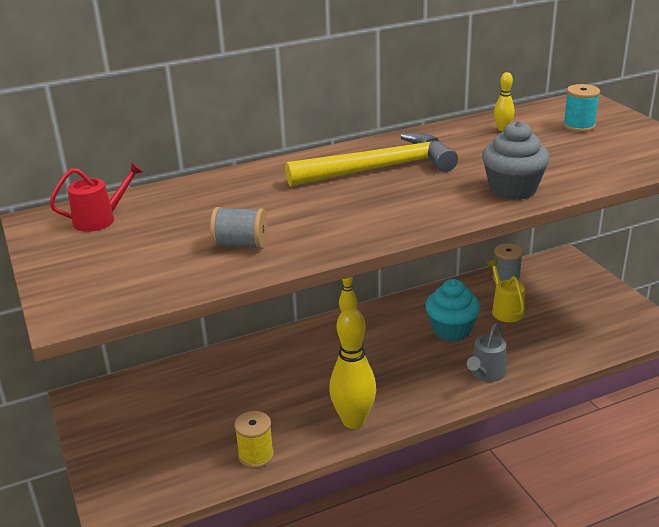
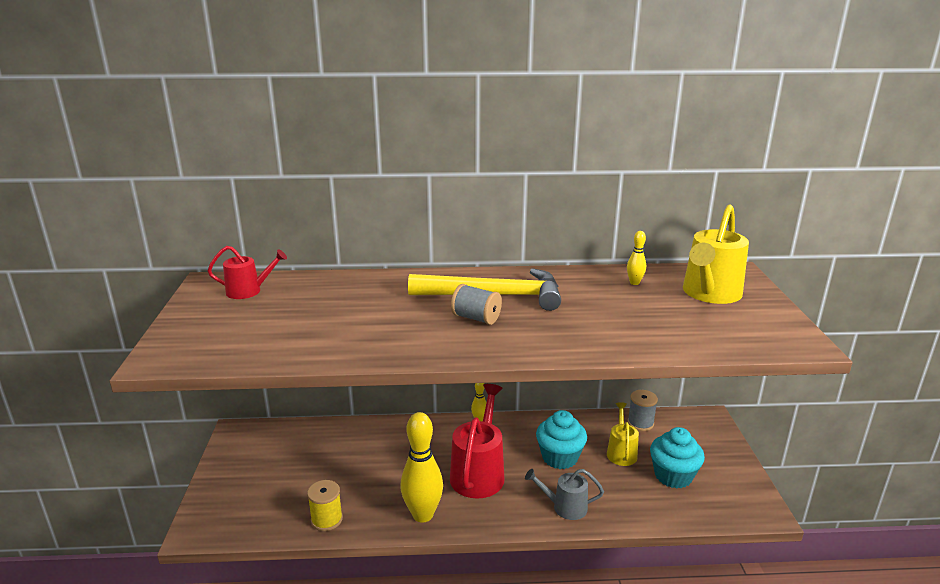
camera: 20 degrees right, 5 degrees down
(240, 245) = (326, 335): grey spool -> grey spool (476, 318)
(382, 366) = (479, 473): none -> red watering can
(486, 373) = (565, 507): grey watering can -> grey watering can turned 45 degrees clockwise
(512, 189) = (593, 340): grey cupcake -> none
(564, 318) = (673, 476): none -> turquoise cupcake
(579, 126) = (710, 294): turquoise spool -> yellow watering can

